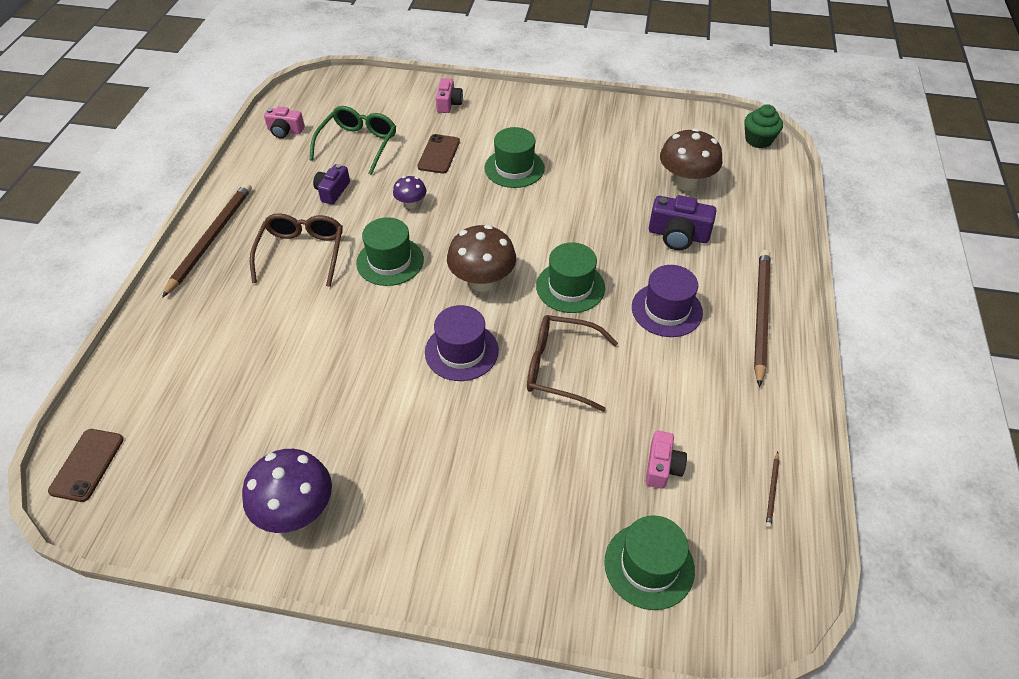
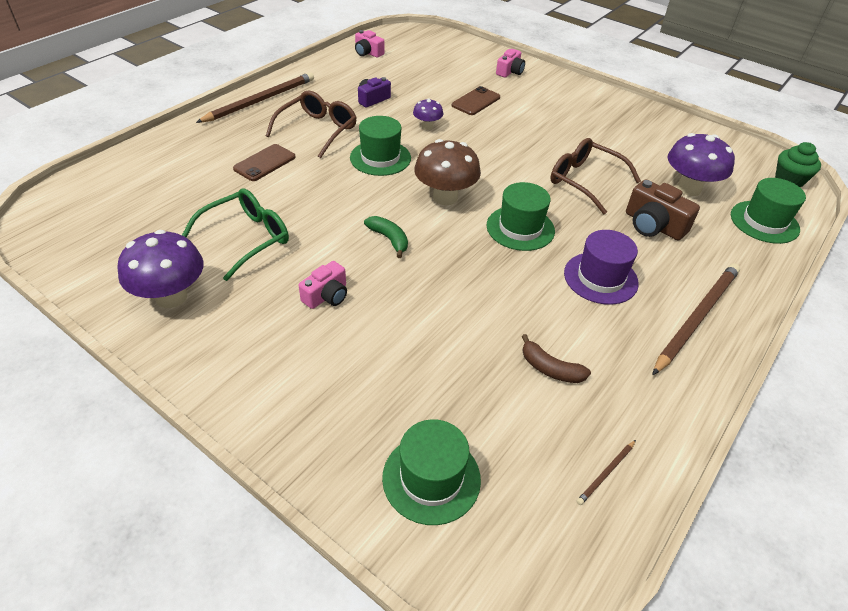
camera: 25 degrees right, 5 degrees down
(87, 465) = (61, 205): brown phone -> brown phone (264, 163)
(358, 144) = (416, 76): green glasses -> green glasses (246, 238)
(461, 351) = (389, 239): purple hat -> green banana
(514, 168) = (533, 129): green hat -> green hat (764, 222)
(560, 368) = (465, 284): brown glasses -> brown glasses (584, 181)
(662, 467) = (505, 401): pink camera -> pink camera (327, 296)
(678, 235) = (653, 225): purple camera -> brown camera
(678, 418) = (550, 369): none -> brown banana
(685, 182) = (689, 188): brown mushroom -> purple mushroom

